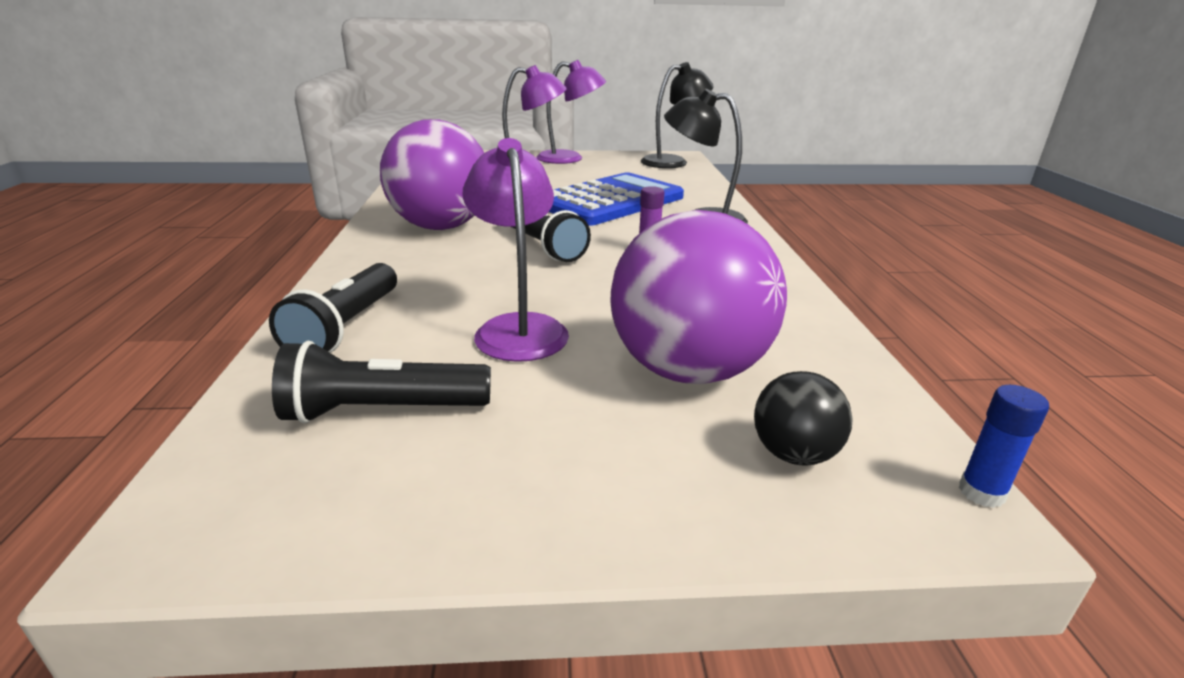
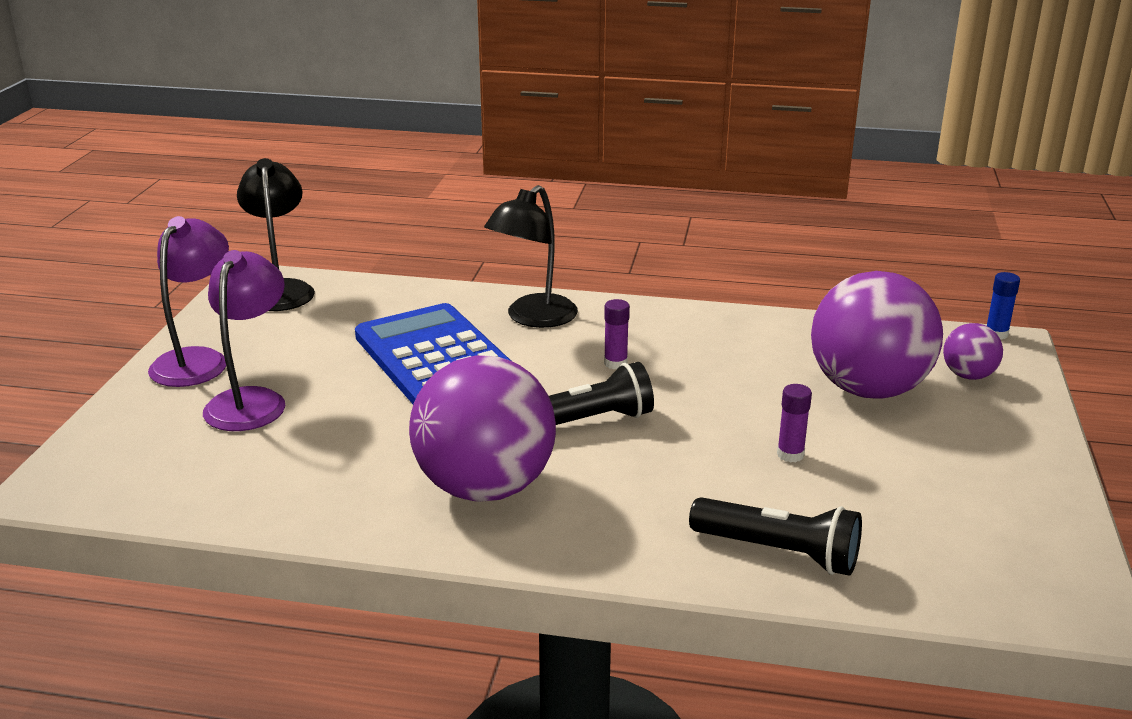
camera: 75 degrees left, 0 degrees up
(382, 411) = (930, 527): black flashlight -> none
(518, 328) = (790, 455): purple lamp -> purple glue stick
(793, 454) = (968, 375): black ball -> purple ball

